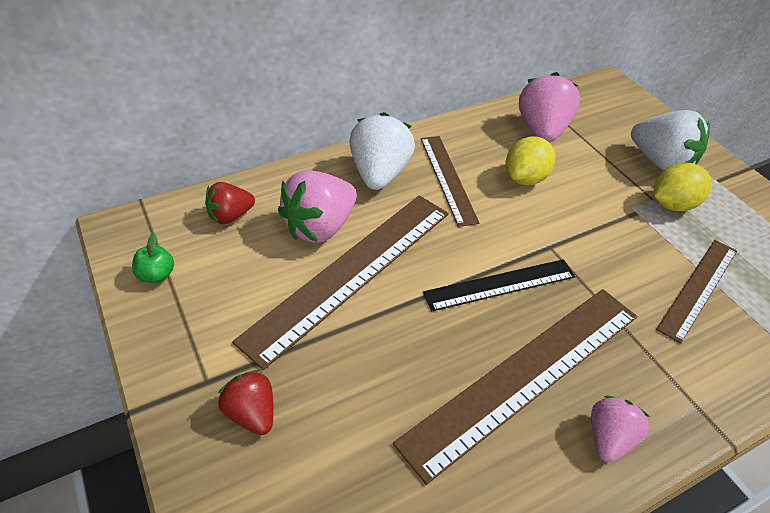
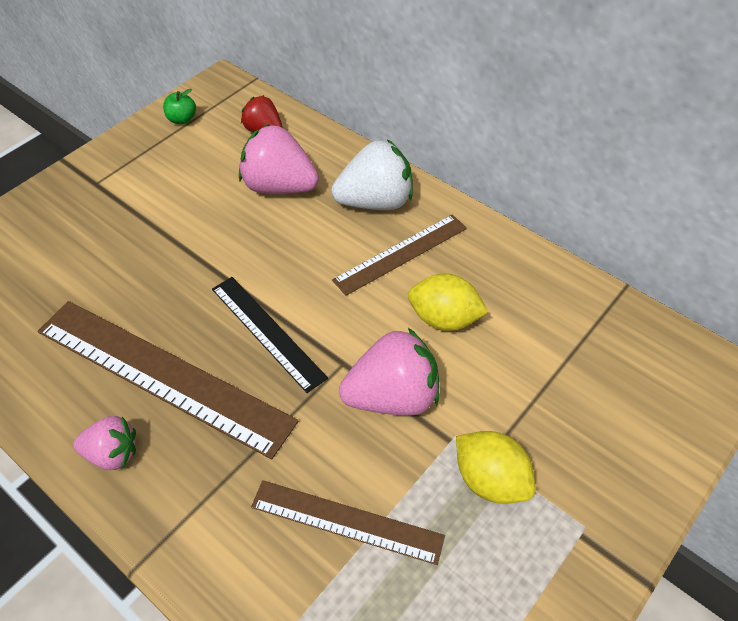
camera: 70 degrees right, 5 degrees up
(252, 413) = (75, 216): red strawberry -> none
(351, 272) = (234, 223): brown ruler -> none
(542, 130) = (548, 316): pink strawberry -> pink strawberry (392, 397)
(660, 162) = (574, 457): white strawberry -> none

